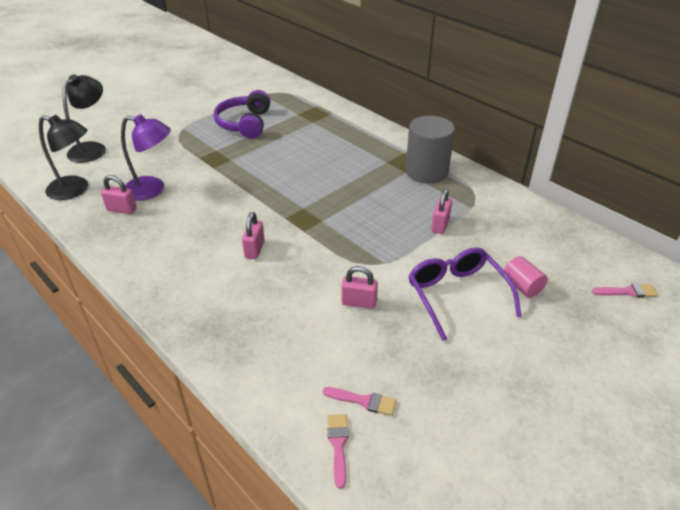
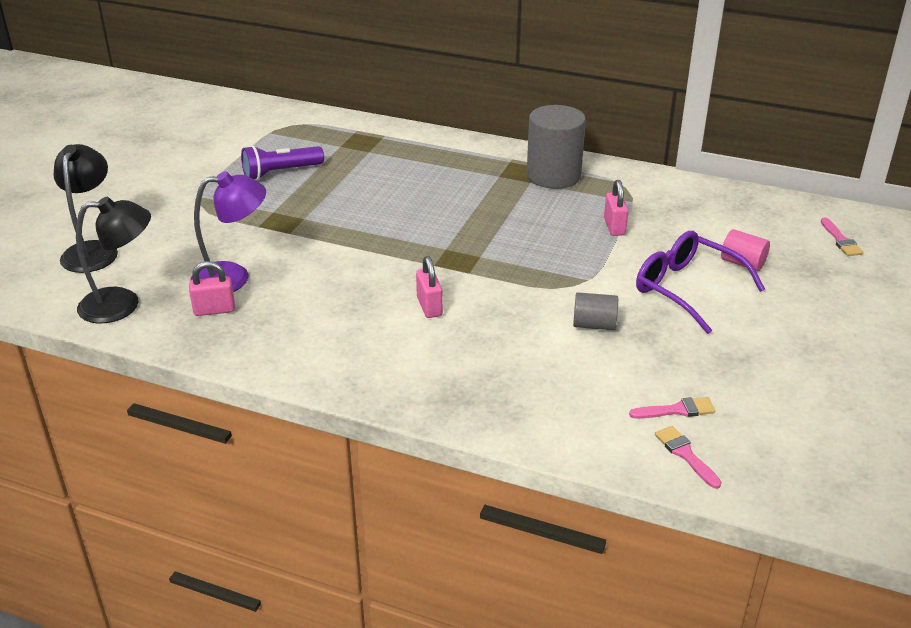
camera: 25 degrees left, 5 degrees down
(244, 124) = (280, 172): purple headphones -> purple flashlight
(359, 302) = (594, 325): pink padlock -> grey cylinder
(627, 292) = (841, 240): pink brush -> pink brush turned 105 degrees clockwise

